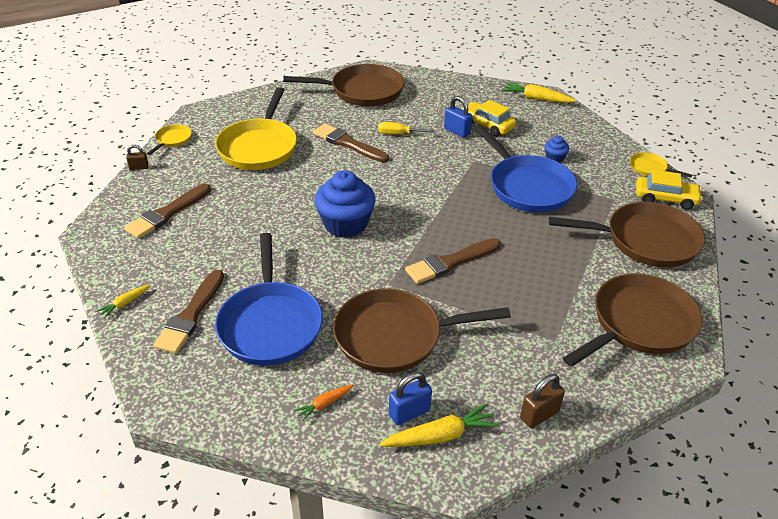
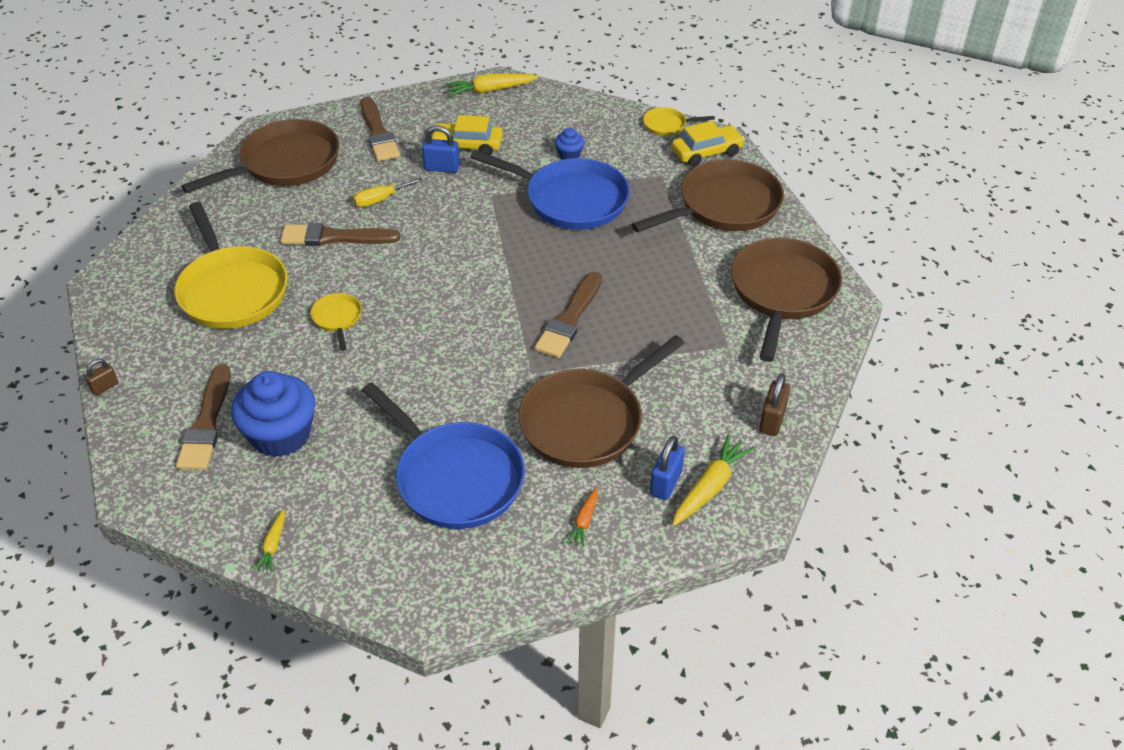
camera: 35 degrees left, 5 degrees up
(172, 140) = (109, 332): yellow pan -> yellow pan (337, 319)
(191, 315) = (361, 516): brown brush -> brown brush (378, 133)
(345, 224) = (425, 332): blue cupcake -> blue cupcake (281, 435)

